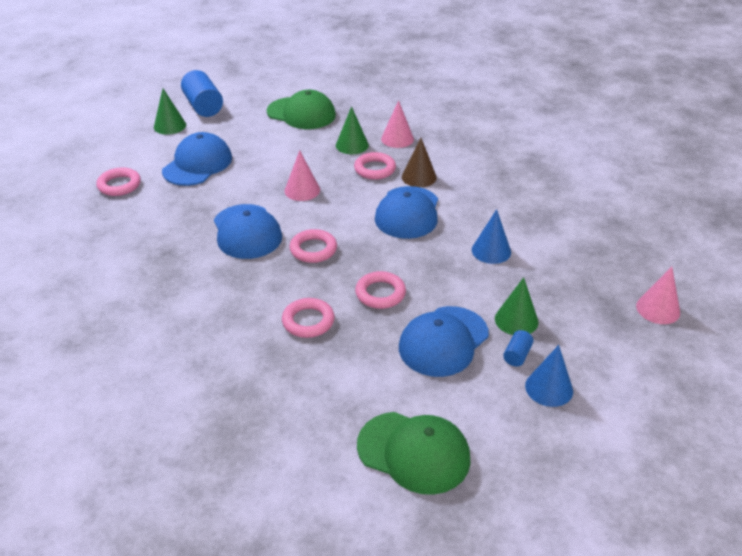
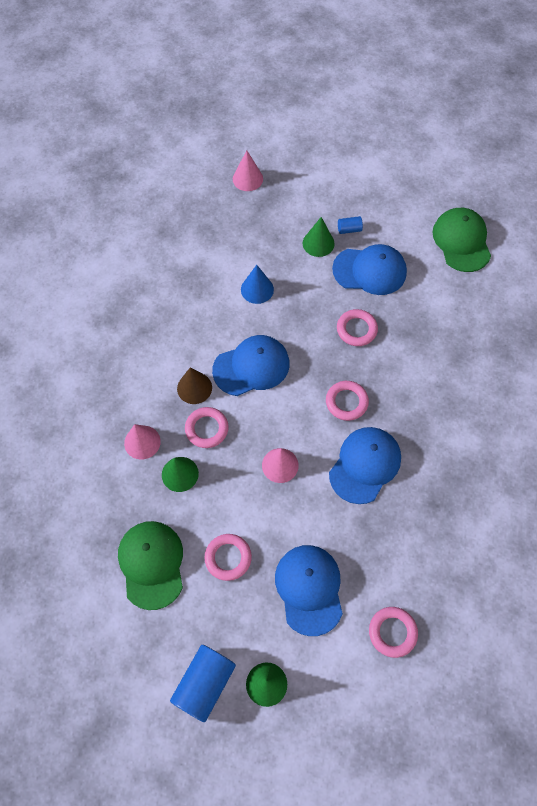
camera: 125 degrees left, 25 degrees up
(197, 164) = (309, 589): blue cap -> blue cap turned 90 degrees clockwise
(308, 321) = (417, 354): pink ring -> pink ring (228, 558)
(549, 388) = (362, 204): blue cone -> none

